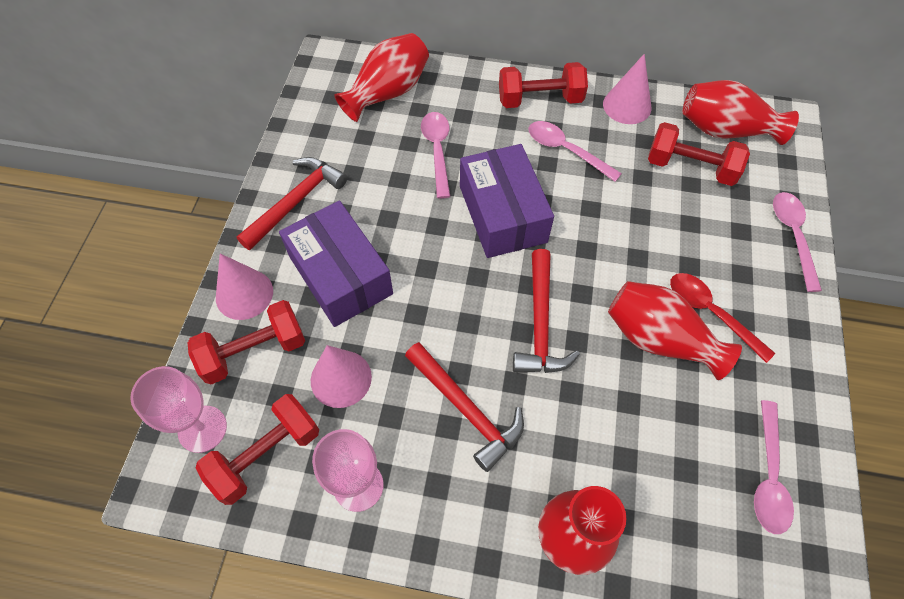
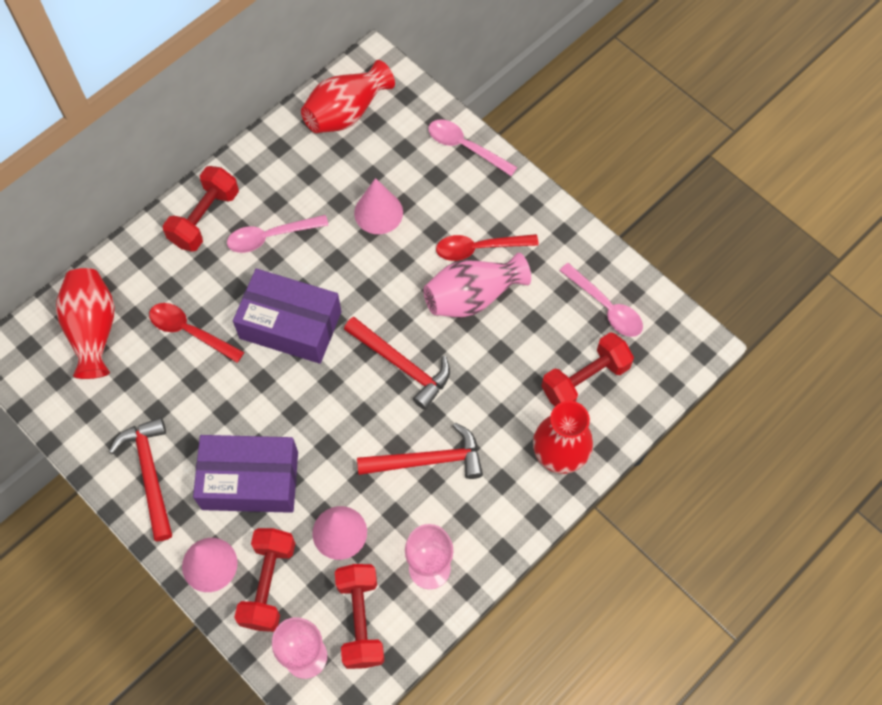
camera: 55 degrees left, 5 degrees up
(437, 151) = (190, 331): pink spoon -> red spoon
(627, 106) = (266, 160): pink cone -> pink cone (378, 212)
(659, 339) = (472, 296): red vase -> pink vase
(690, 167) = (358, 163): red dumbbell -> red dumbbell (585, 379)

